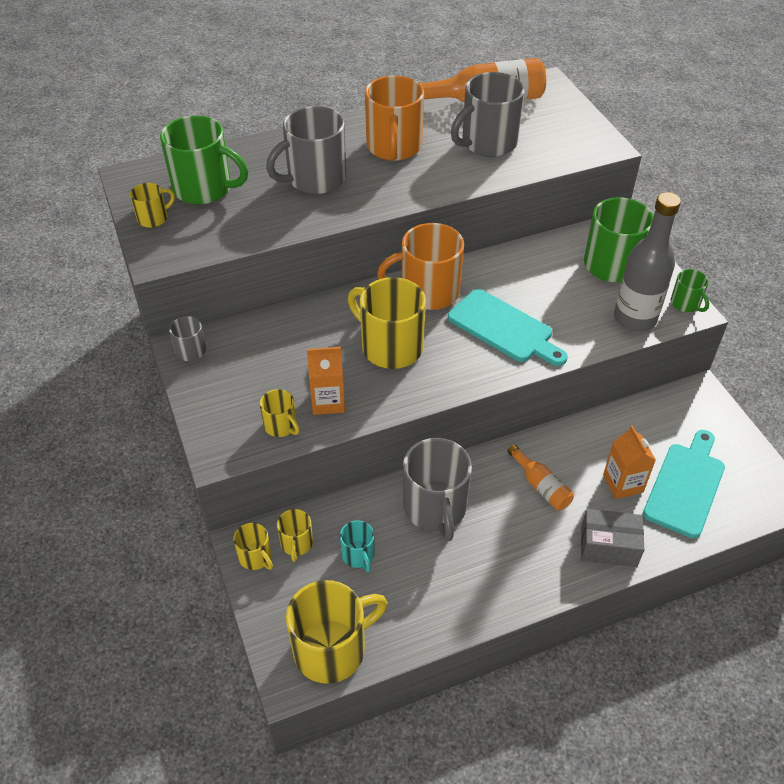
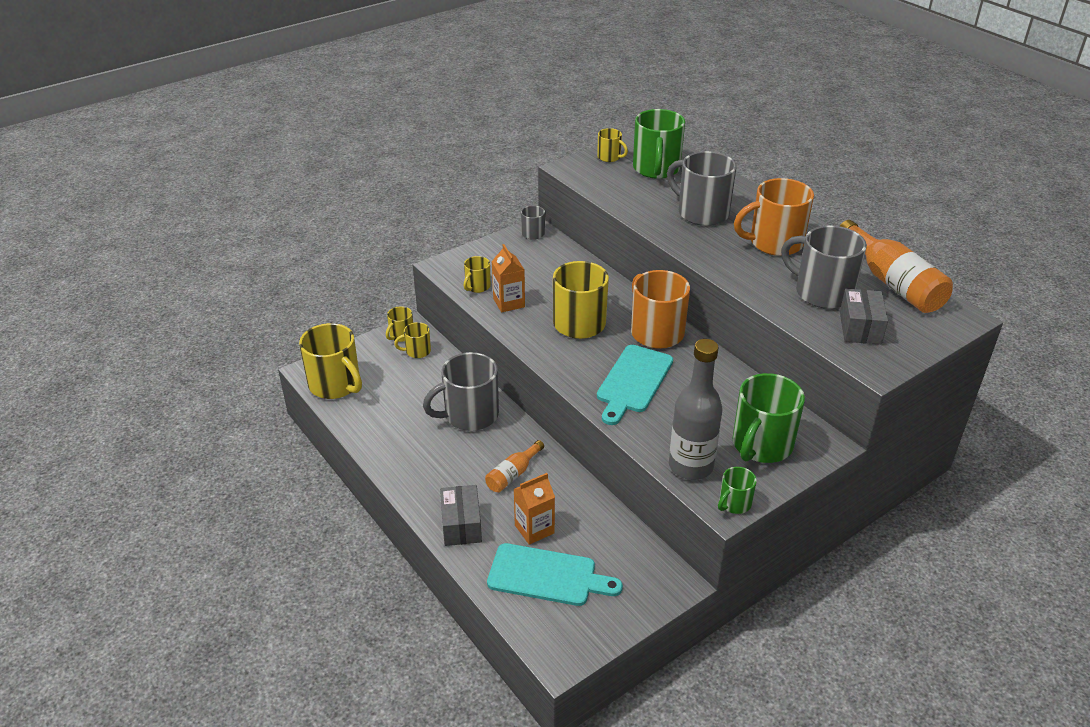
camera: 75 degrees right, 10 degrees down
(358, 555) = (415, 383): turquoise mug -> none
(547, 138) = (860, 328): none -> grey box

